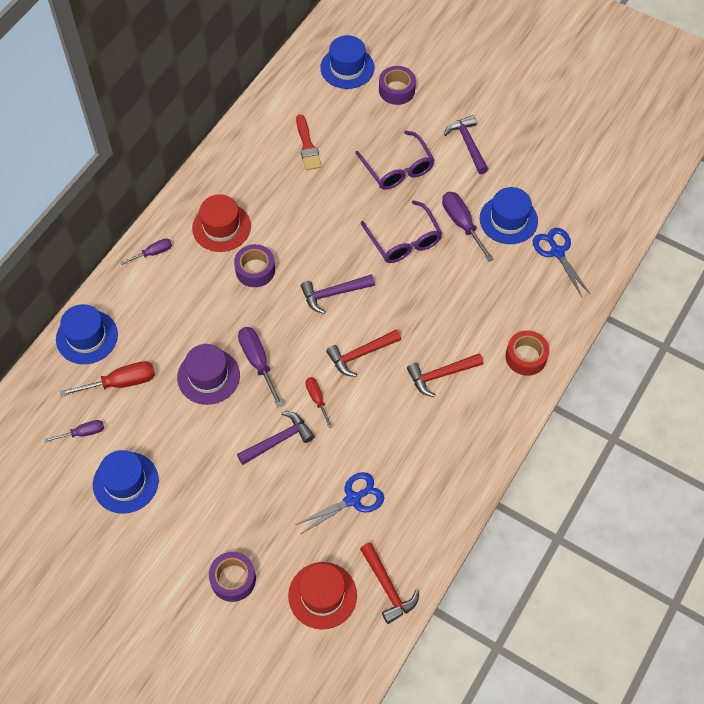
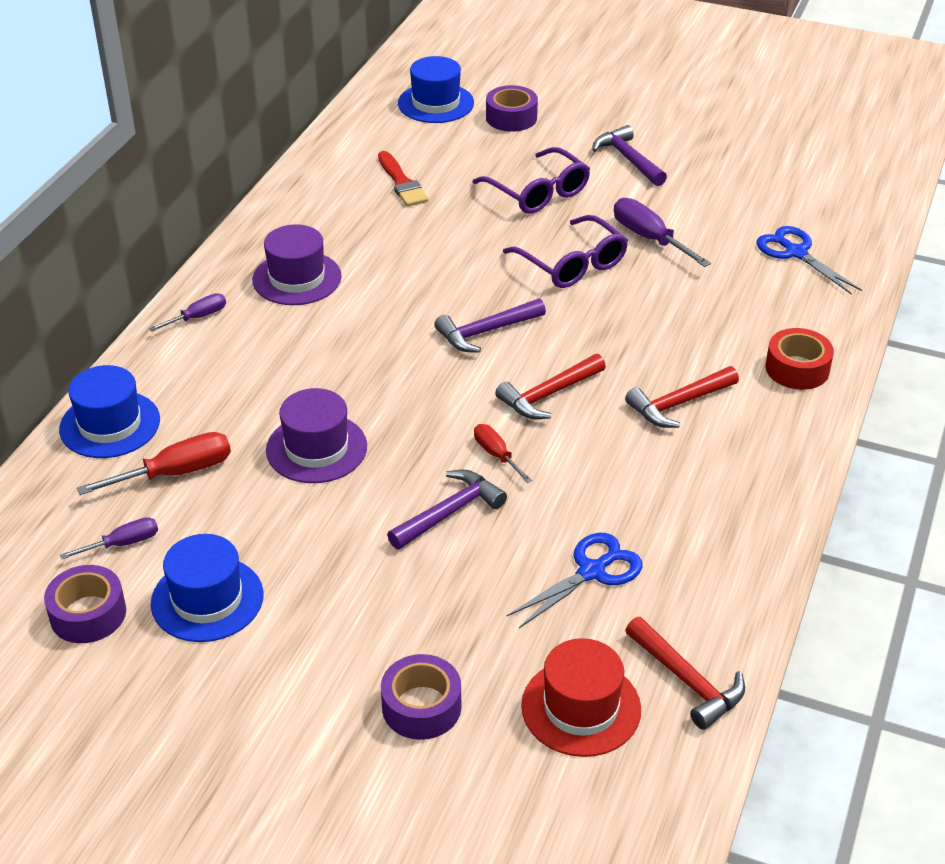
camera: 10 degrees left, 20 degrees down
(221, 227) = (297, 278): red hat -> purple hat
(255, 270) = (360, 319): purple tape -> purple tape (88, 614)
(258, 362) = (391, 422): purple screwdriver -> none
(508, 220) = (713, 227): blue hat -> none

